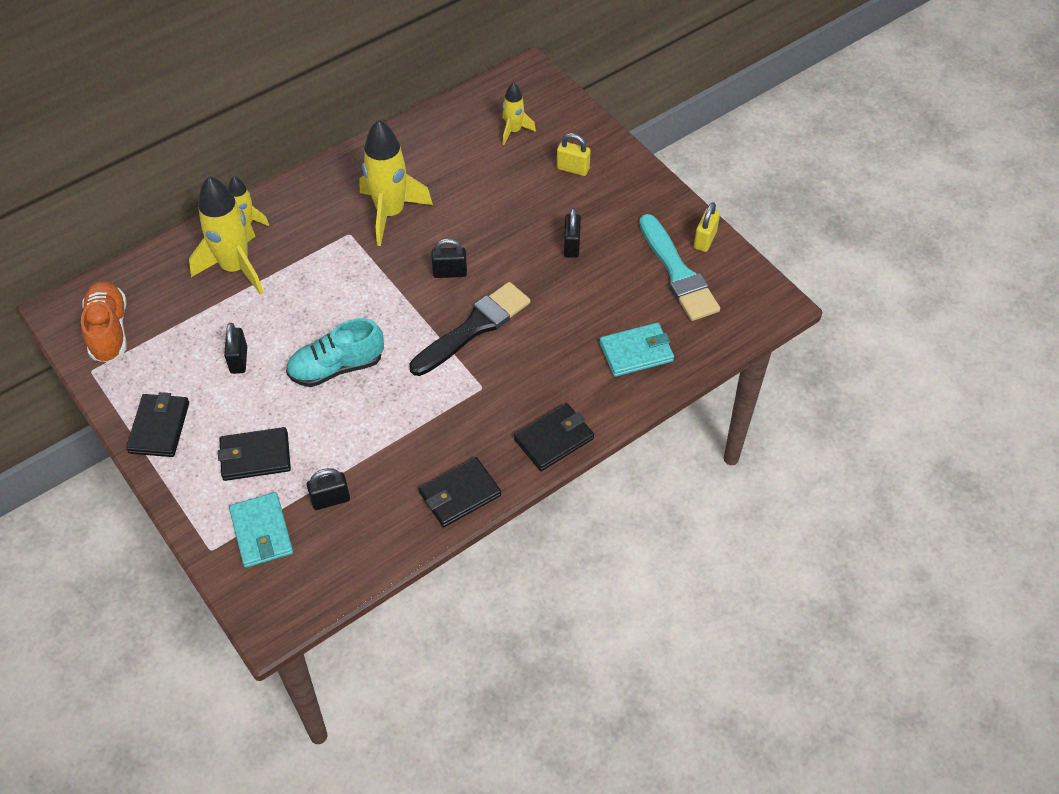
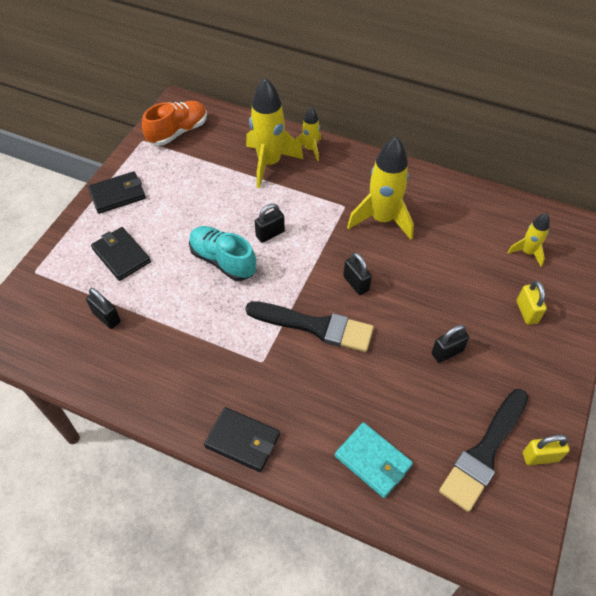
camera: 60 degrees right, 0 degrees up
(239, 360) = (195, 205): black padlock -> black padlock (270, 234)
(261, 532) = (61, 292): turquoise wallet -> none
(460, 494) = (153, 399): black wallet -> none
(678, 273) = (484, 452): turquoise brush -> black brush

